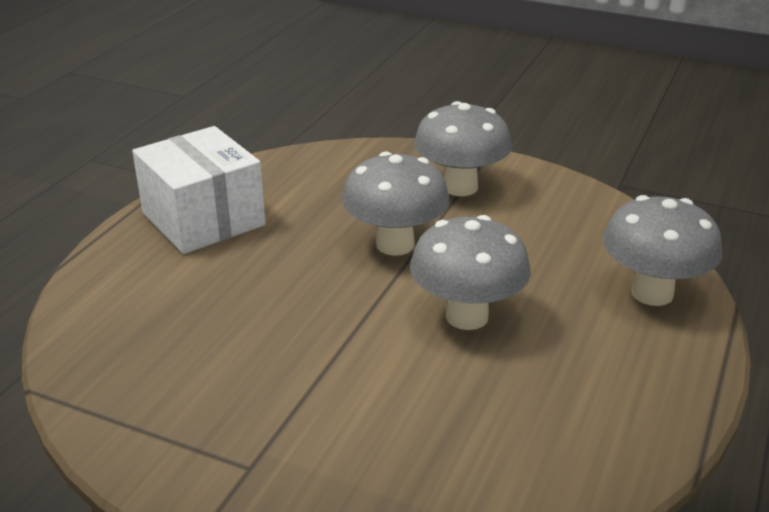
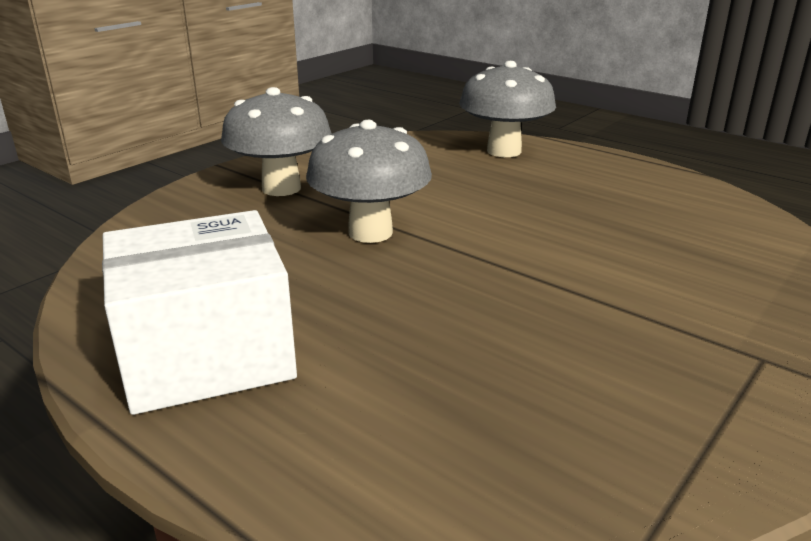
camera: 75 degrees left, 5 degrees down
(467, 316) = (515, 218): grey mushroom -> none

